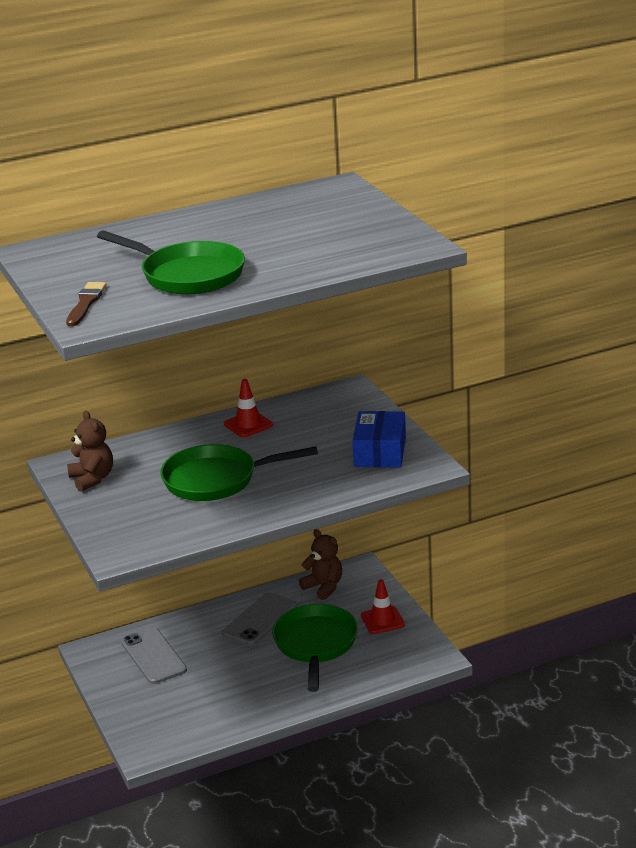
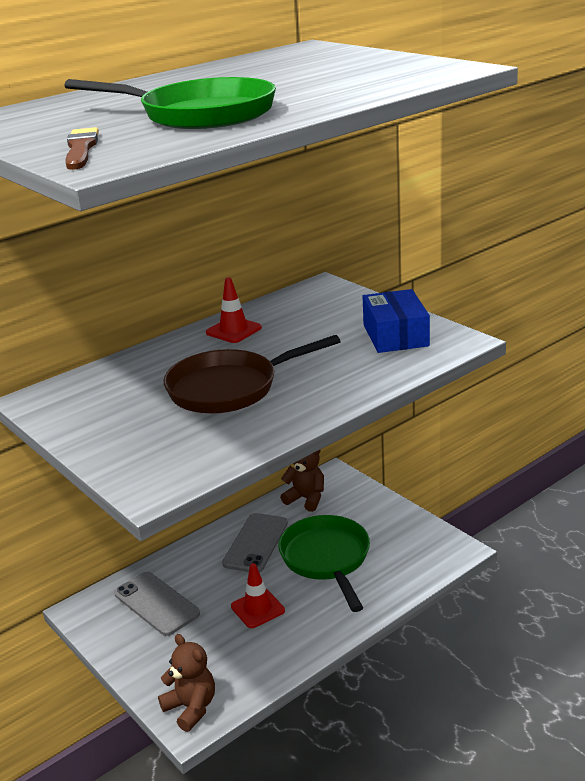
camera: 15 degrees left, 0 degrees up
(92, 479) = (79, 409): brown teddy bear -> brown teddy bear (191, 708)
(216, 480) = (229, 388): green pan -> brown pan
(382, 620) = (382, 521): red traffic cone -> red traffic cone (257, 608)

